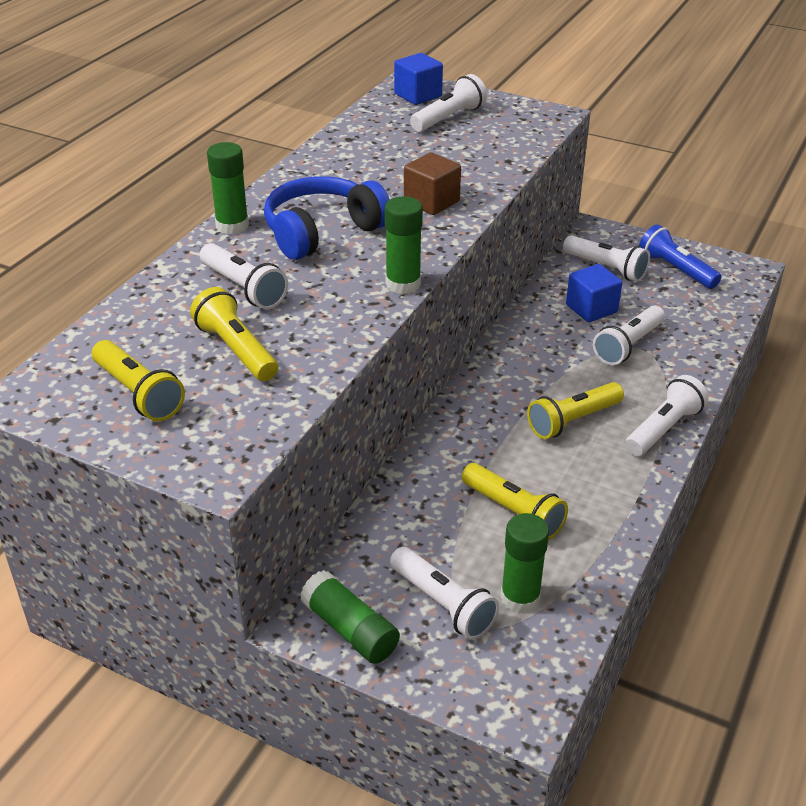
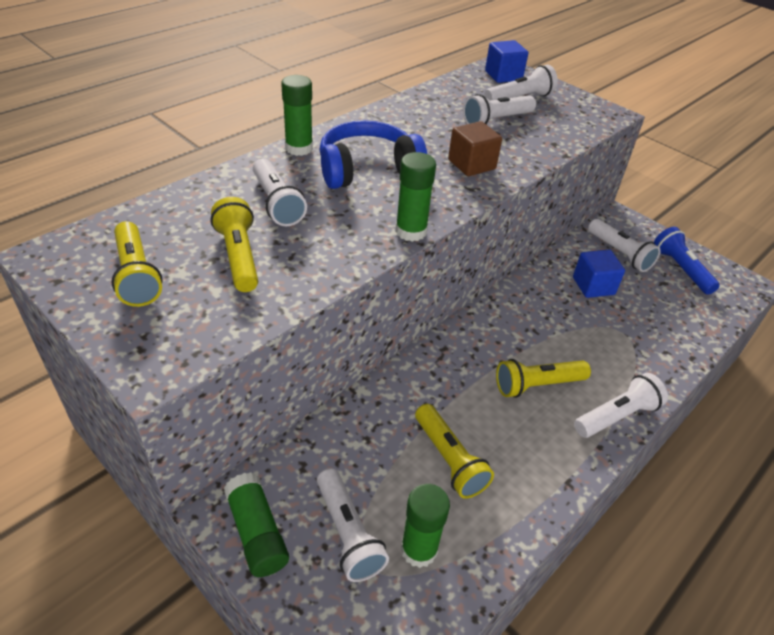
camera: 15 degrees right, 5 degrees up
(628, 346) = (613, 327): white flashlight -> white flashlight (496, 120)

